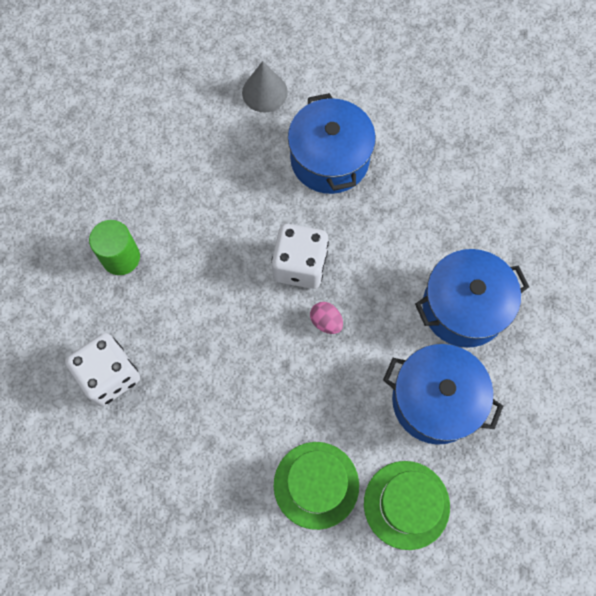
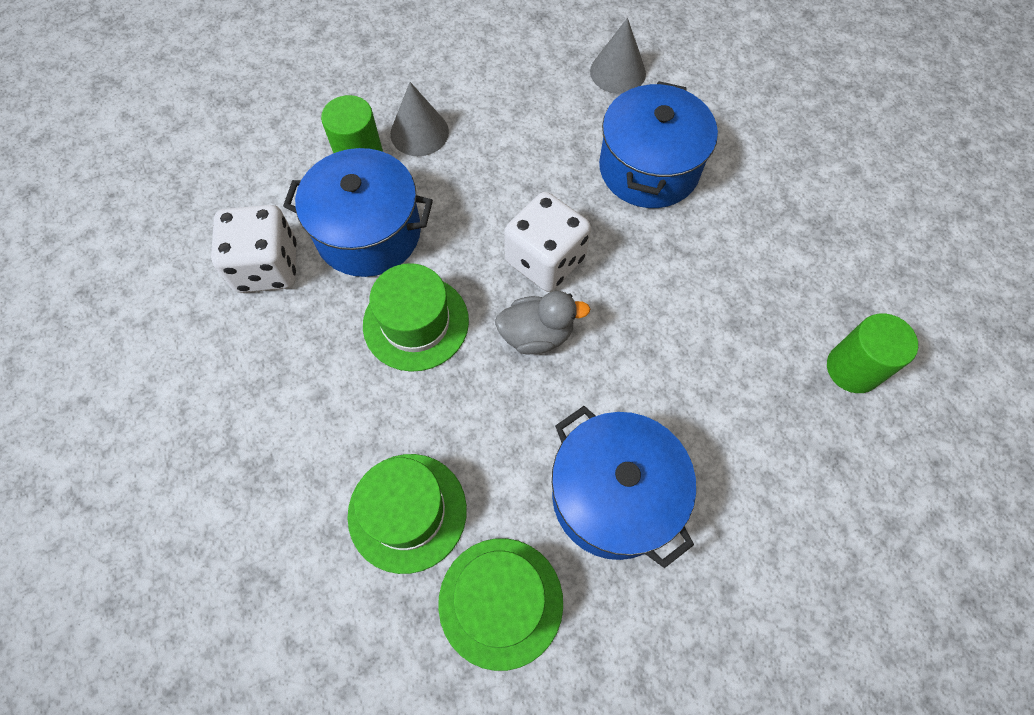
camera: 30 degrees right, 5 degrees down
(151, 214) = (419, 132): none -> grey cone
(241, 358) = (416, 323): none -> green hat
(326, 322) = (536, 335): pink egg -> grey duck
(463, 307) = (715, 406): blue pot -> blue pot (368, 233)
(532, 236) = (853, 368): none -> green cylinder

